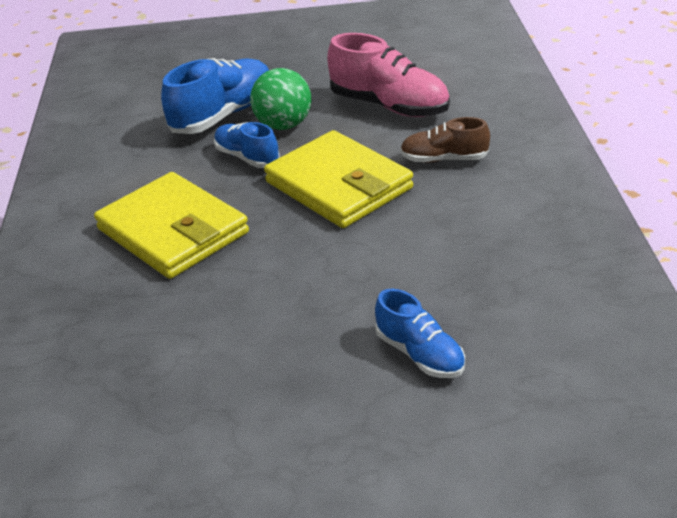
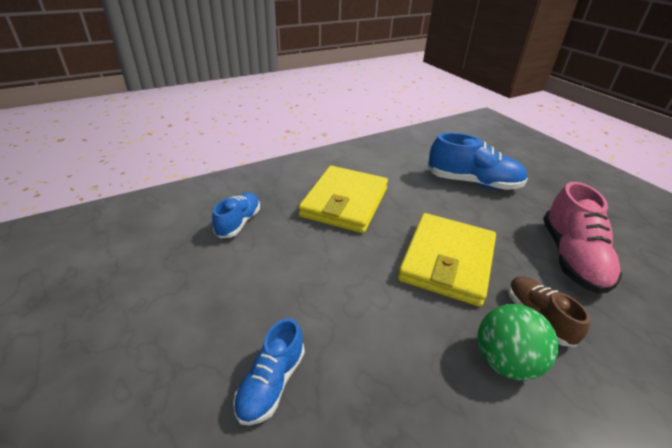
camera: 60 degrees right, 0 degrees up
(247, 157) = (439, 207): blue shoe -> blue shoe (239, 222)
(284, 125) = (489, 211): green ball -> green ball (504, 361)

